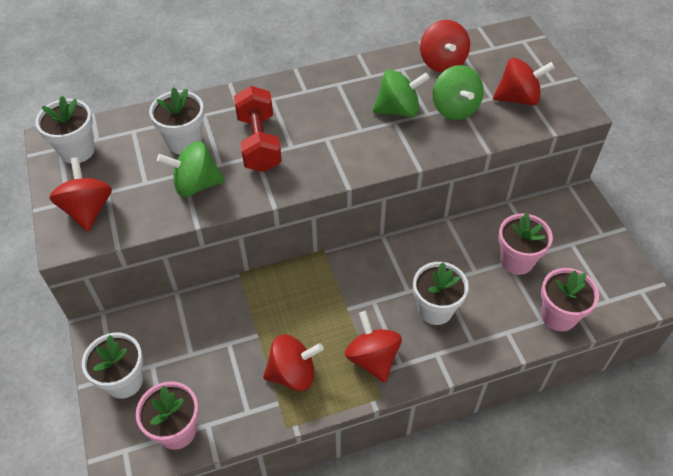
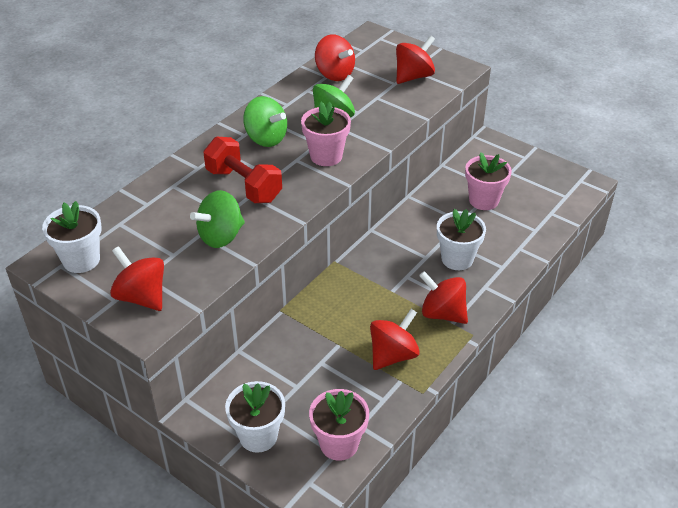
camera: 35 degrees left, 10 degrees down
(184, 142) = (177, 212): white flower pot -> none
(455, 108) = (375, 101): green spinning top -> green spinning top (266, 138)
(558, 316) = (543, 221): pink flower pot -> pink flower pot (326, 156)

